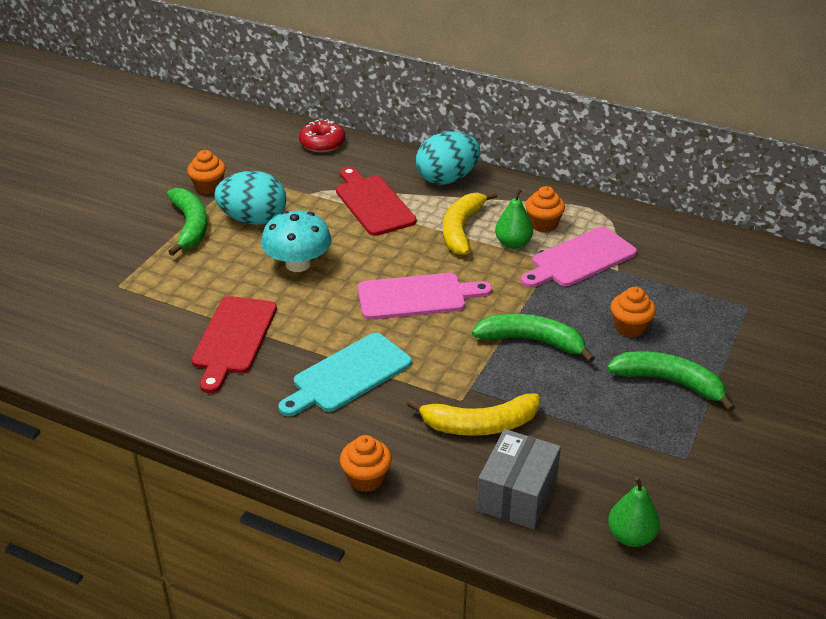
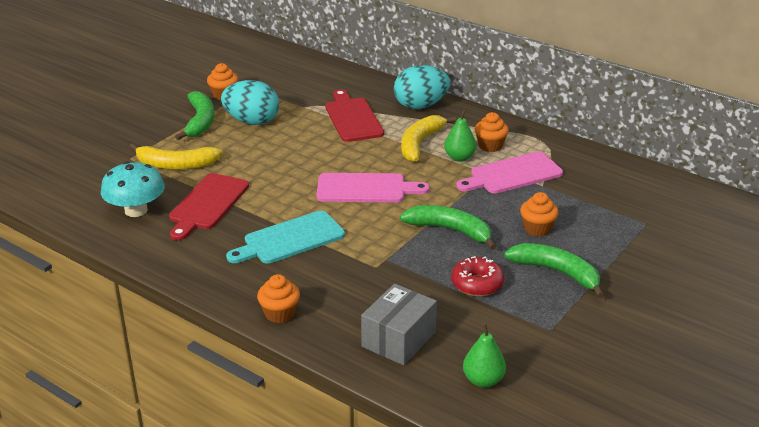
camera: 10 degrees right, 5 degrees down
(298, 264) = (277, 156): turquoise mushroom -> turquoise mushroom (136, 210)
(322, 143) = (326, 71): red donut -> red donut (477, 284)
(479, 425) = (385, 286): yellow banana -> yellow banana (175, 165)

